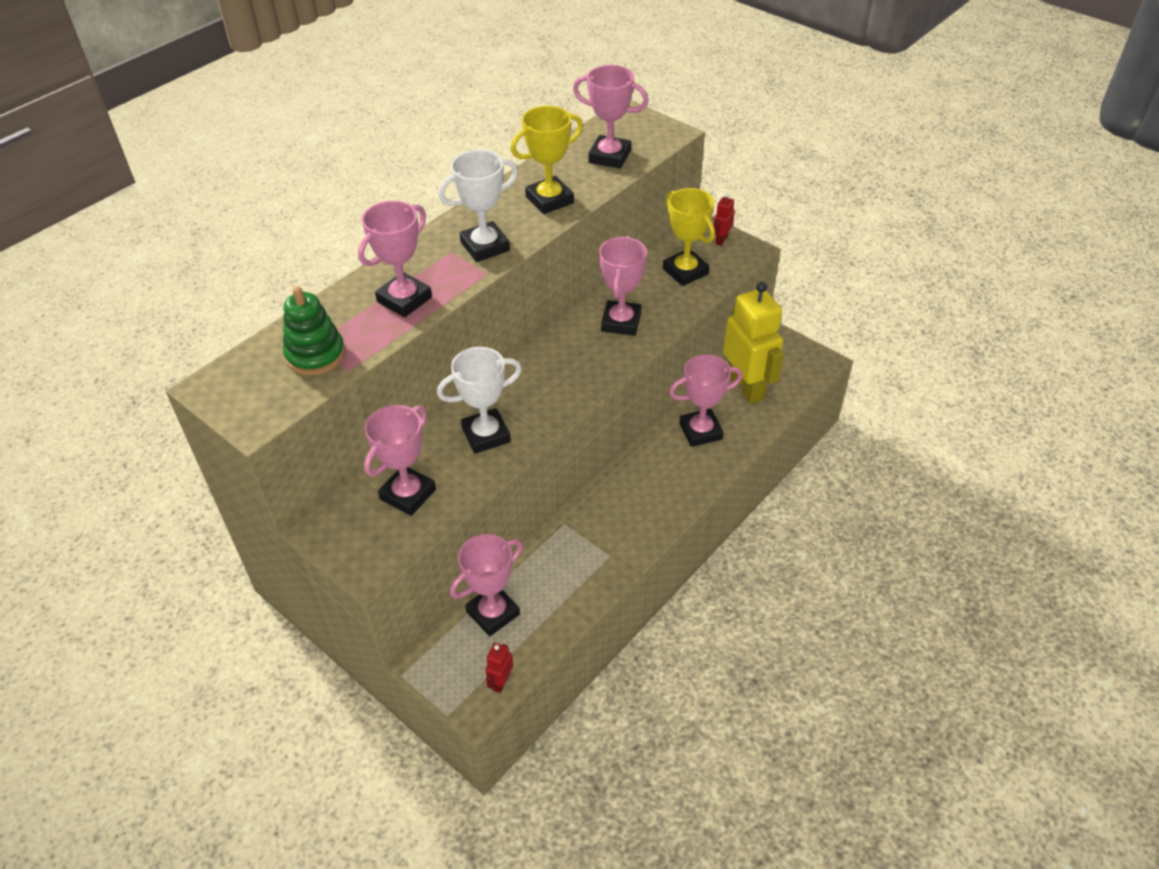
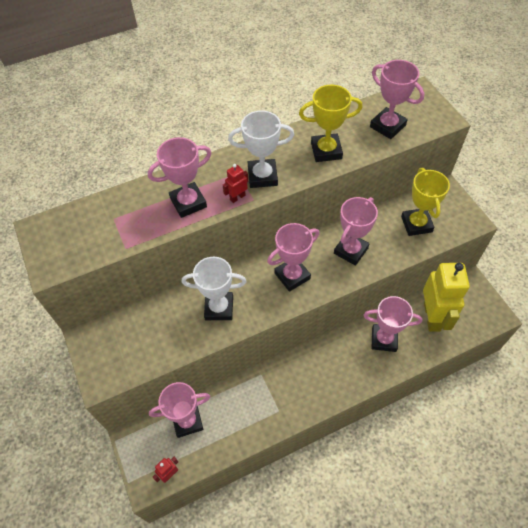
camera: 25 degrees right, 10 degrees up
(315, 355) = (111, 227): green stacking toy -> none
(408, 494) = (150, 334): pink trophy -> pink trophy (292, 276)
(721, 240) = (455, 206): red robot -> red robot (237, 197)

